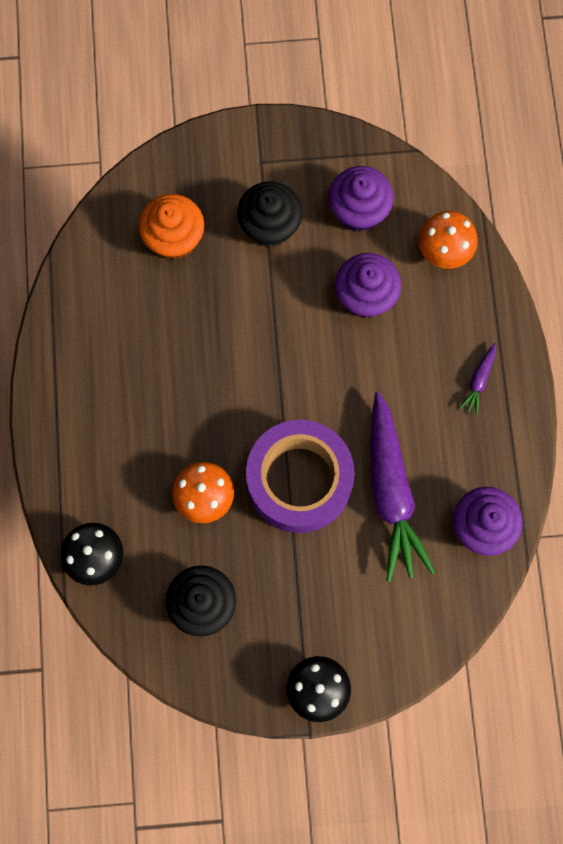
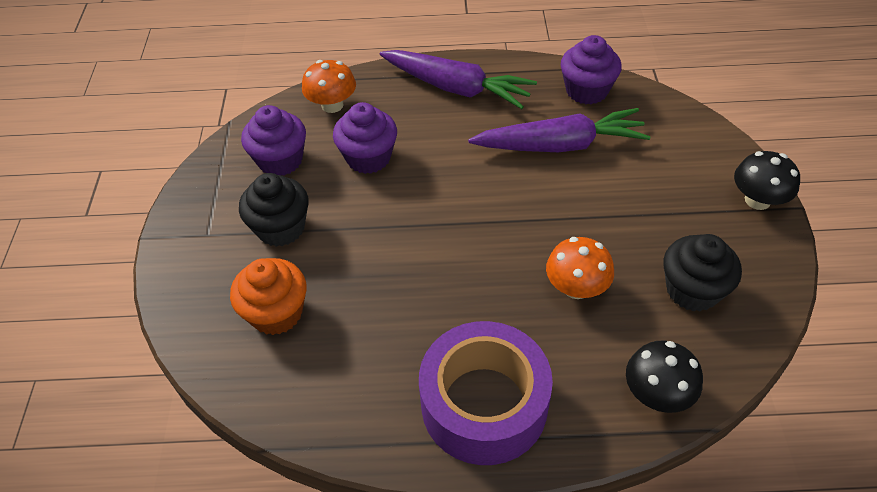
camera: 85 degrees left, 25 degrees down
(299, 481) = (554, 210): purple tape -> purple tape (484, 404)
(479, 381) = (457, 88): purple carrot -> purple carrot, size x2.40

